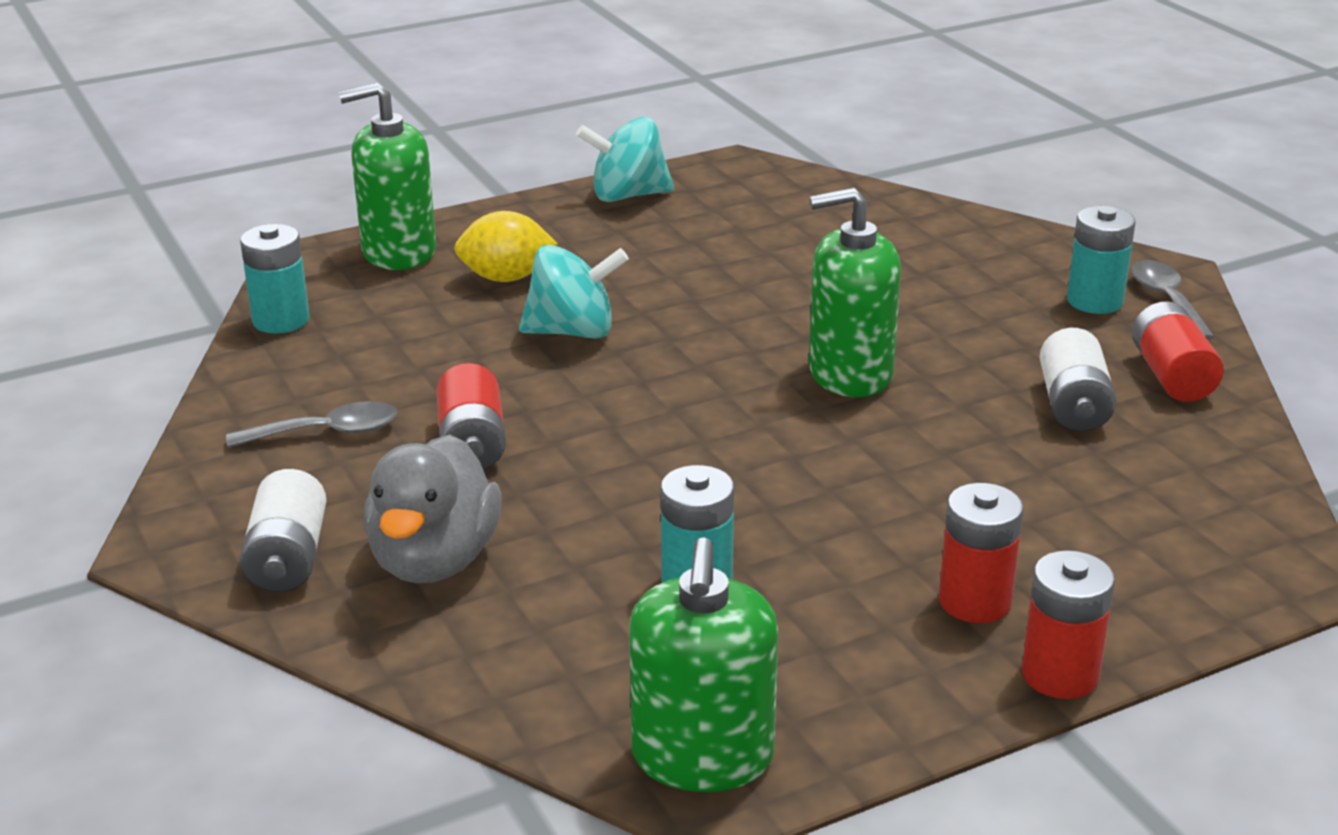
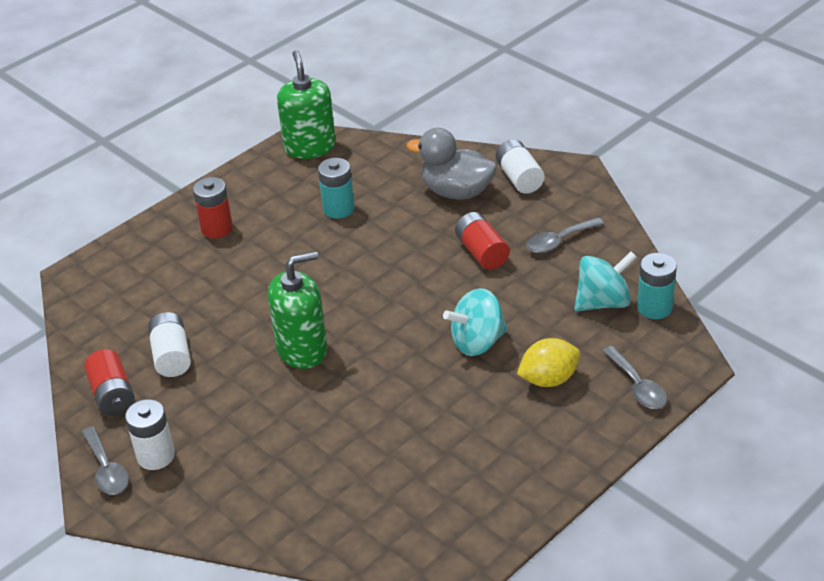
camera: 165 degrees right, 10 degrees up
(398, 252) = (637, 386): green soap dispenser -> grey spoon
(434, 560) = (456, 192): grey duck -> grey duck turned 60 degrees counterclockwise
(627, 195) = (521, 497): turquoise spinning top -> turquoise spinning top (603, 302)
(1060, 675) = (180, 206): red battery -> none
(1094, 301) = (156, 456): turquoise battery -> white battery

